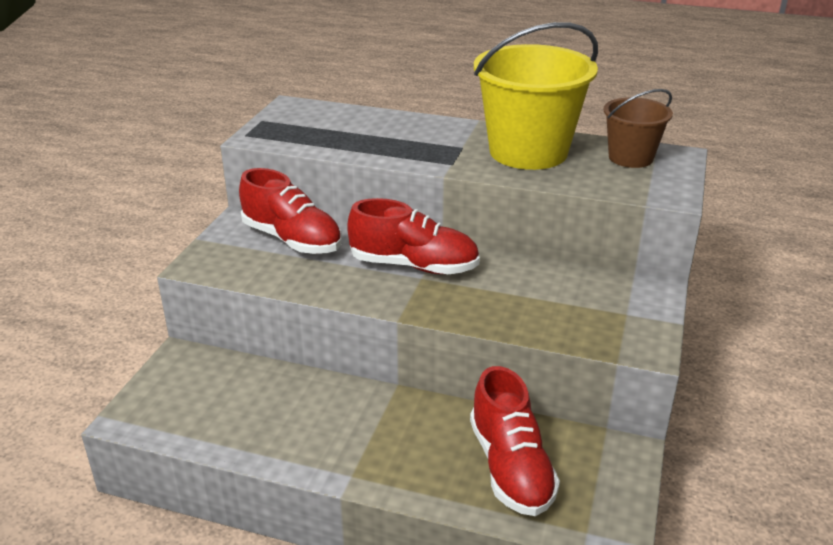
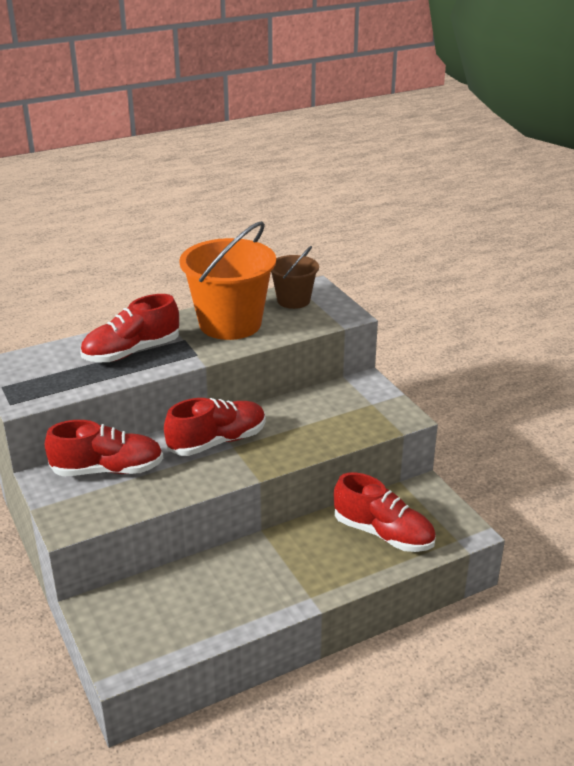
camera: 45 degrees left, 0 degrees up
(400, 138) = (131, 352): none -> red shoe
(528, 152) = (230, 324): yellow bucket -> orange bucket

